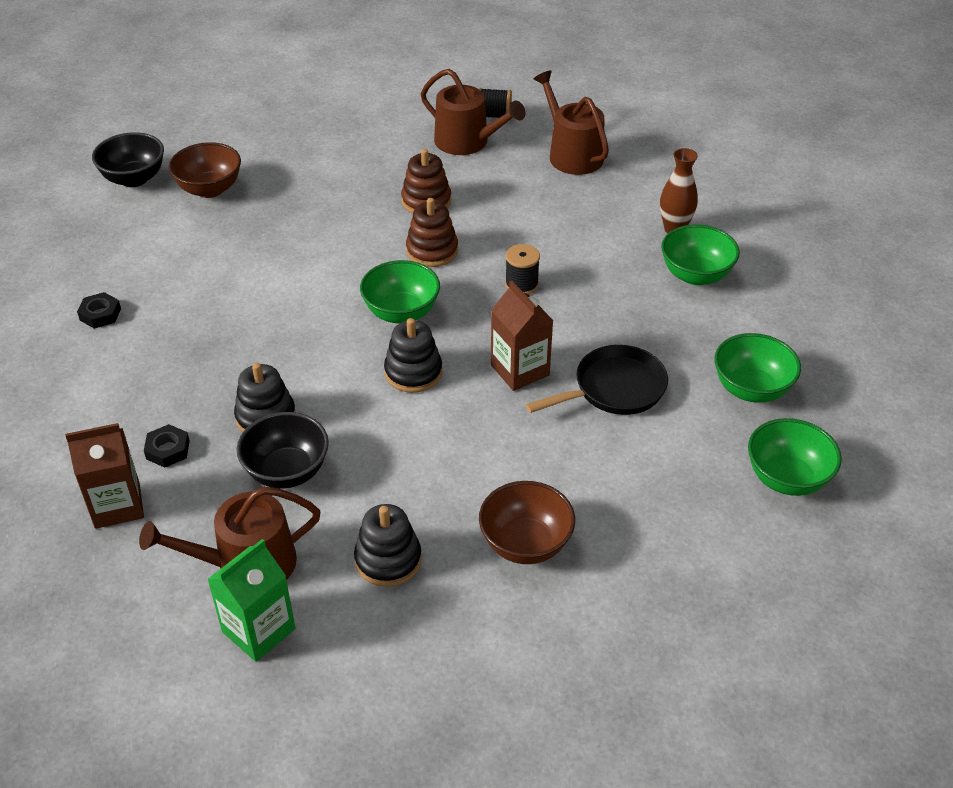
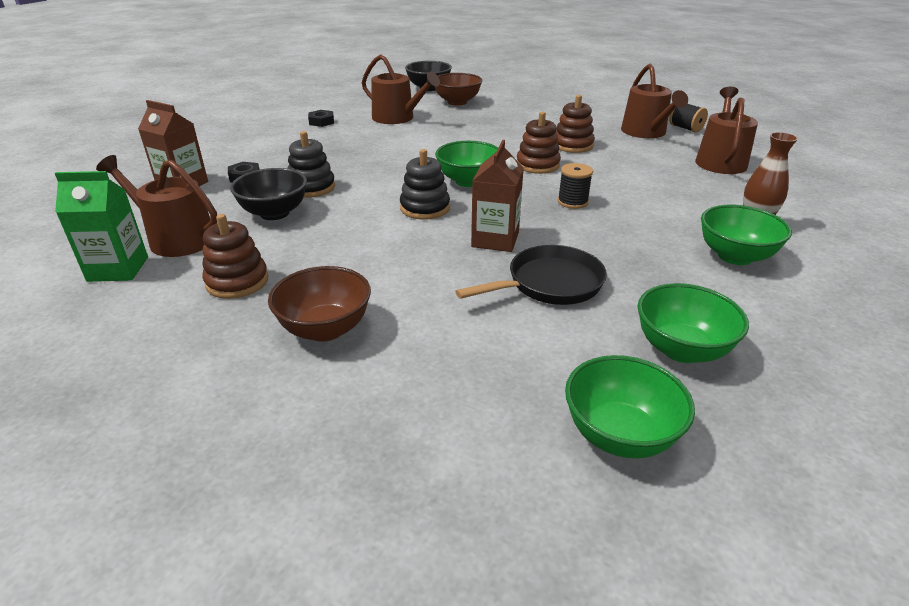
camera: 45 degrees right, 10 degrees down
(183, 256) = (397, 118): none -> brown watering can
(388, 560) = (237, 281): black stacking toy -> brown stacking toy
(614, 389) = (549, 284): black pan -> black pan turned 45 degrees counterclockwise

